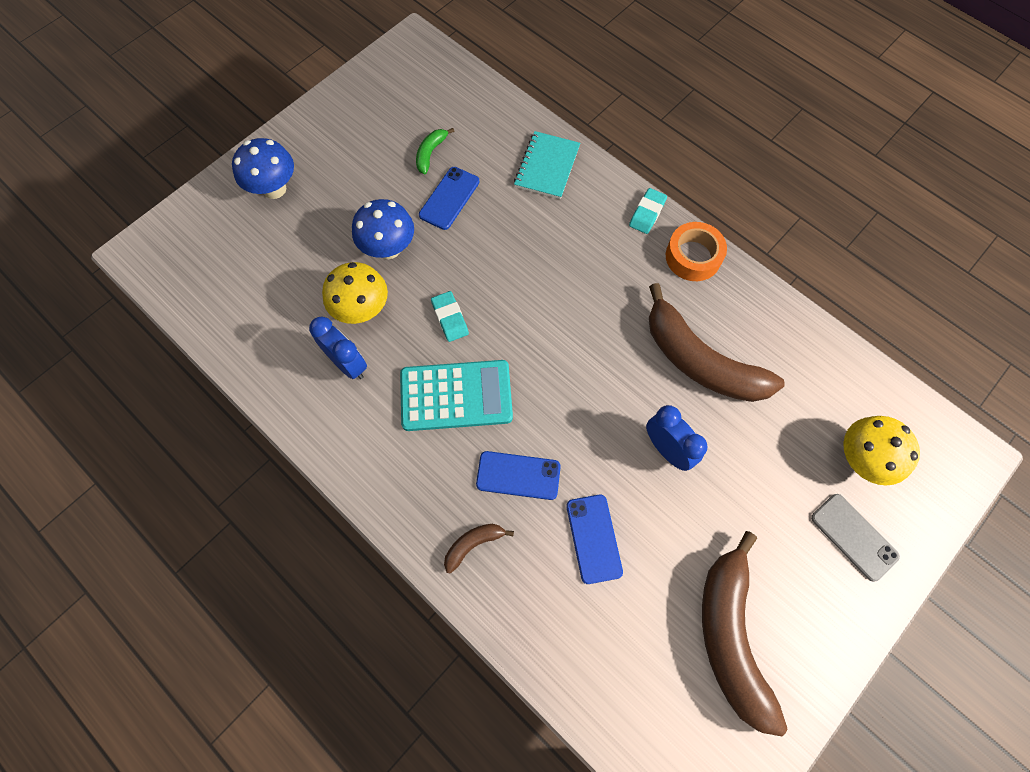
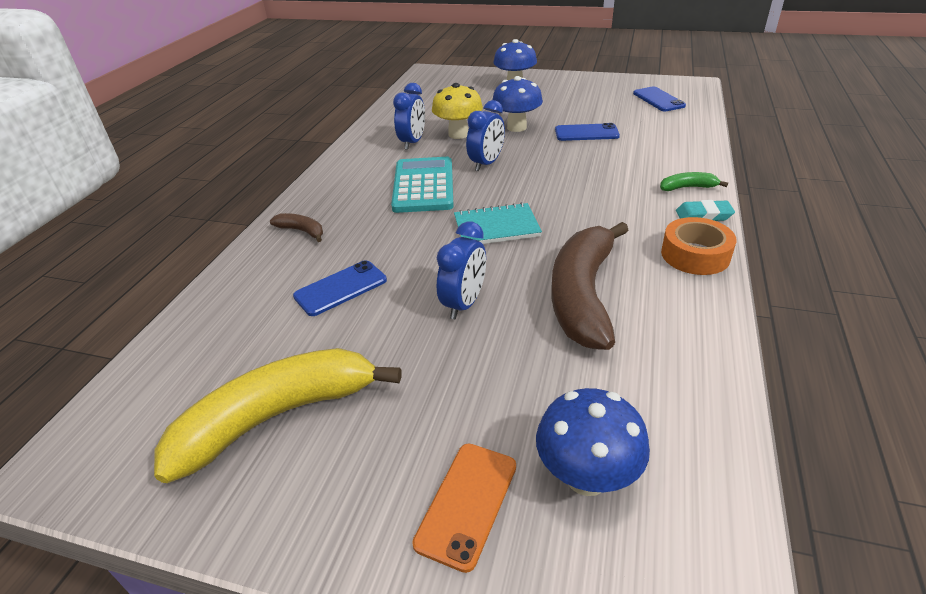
camera: 65 degrees right, 30 degrees down
(430, 153) = (613, 116): green banana -> green banana (687, 187)
(450, 318) = (486, 164): turquoise eraser -> blue clock
(456, 396) = (423, 186): turquoise calculator -> turquoise calculator turned 150 degrees counterclockwise
(518, 475) = (375, 232): blue phone -> blue phone (658, 99)
(547, 167) = (673, 158): turquoise notebook -> turquoise notebook (496, 227)
(731, 636) = (277, 417): brown banana -> yellow banana
(854, 537) = (467, 503): grey phone -> orange phone
(860, 459) = (586, 477): yellow mushroom -> blue mushroom

